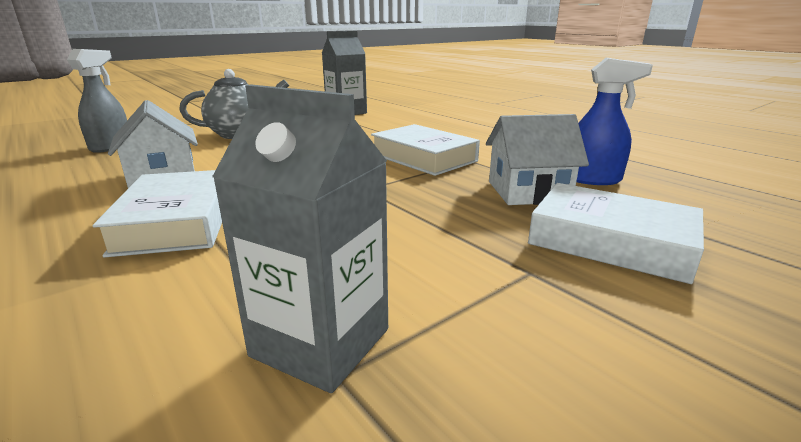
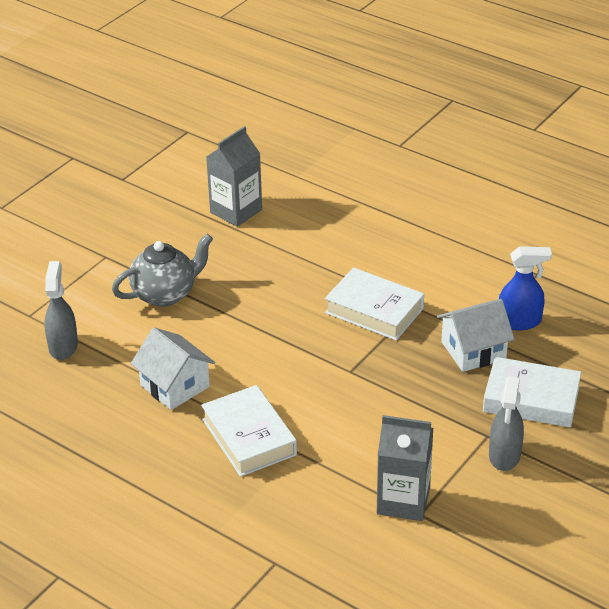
camera: 15 degrees left, 15 degrees up
(558, 304) = (504, 455): none -> grey spray bottle

